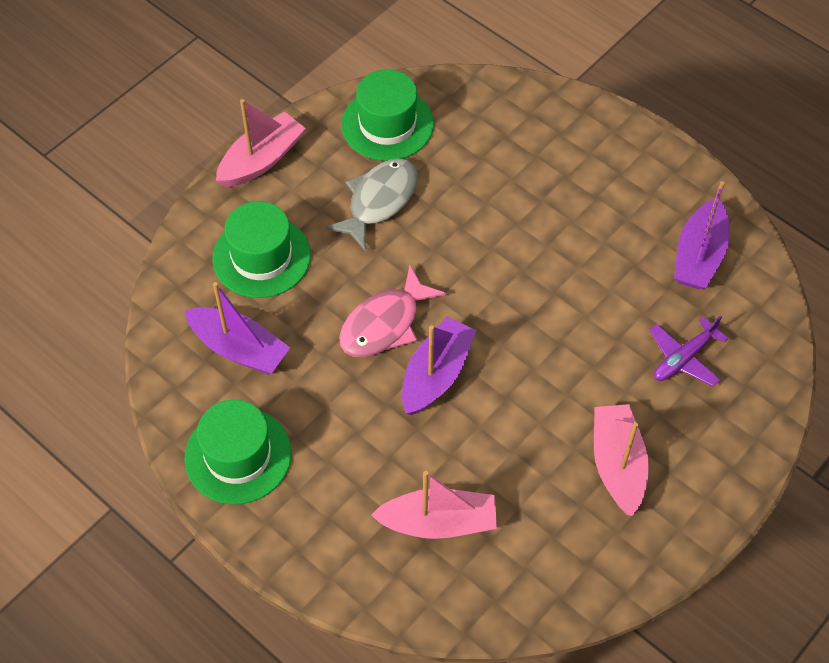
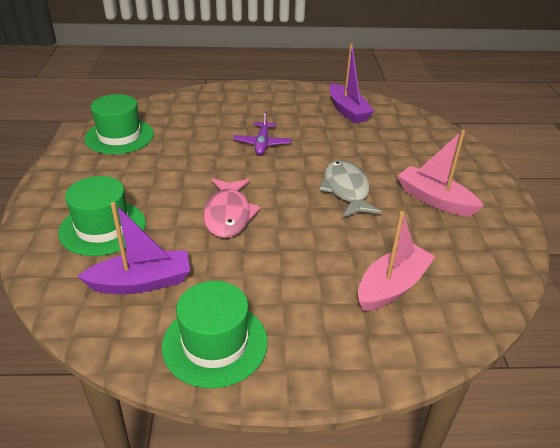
camera: 45 degrees left, 20 degrees down
(261, 160) = (49, 185): pink boat -> none
(379, 201) = (154, 167): grey fish -> grey fish (346, 190)
(436, 374) = (290, 219): purple boat -> none
(683, 358) = (397, 146): purple plane -> purple plane (262, 144)

